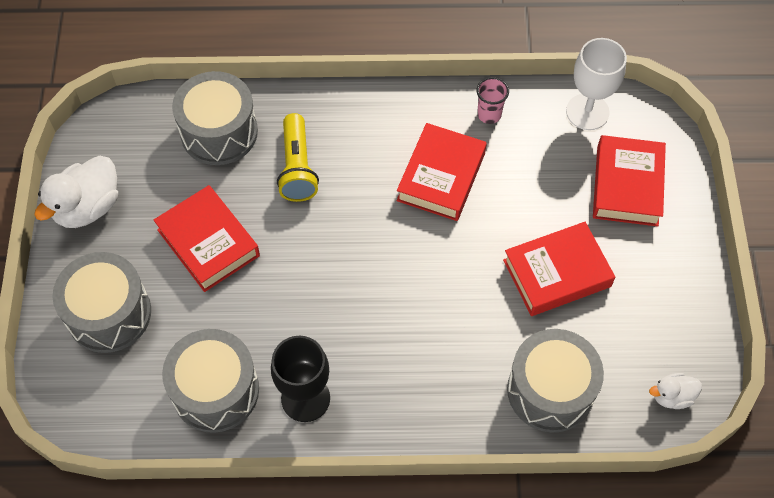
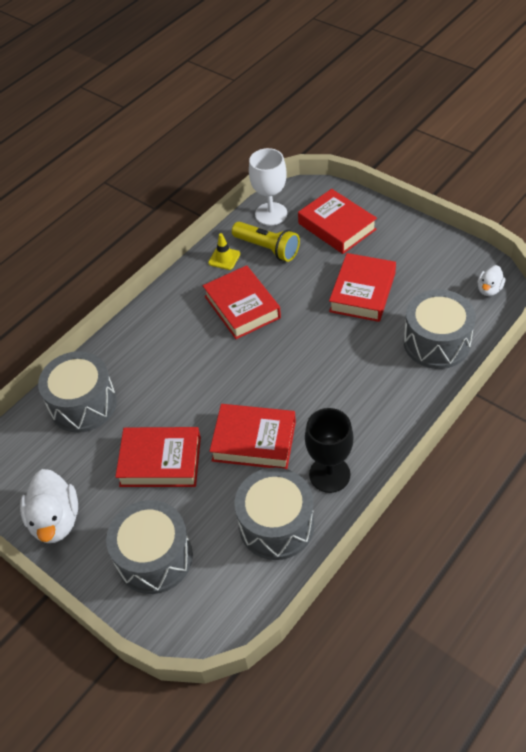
camera: 45 degrees left, 10 degrees down
(291, 304) = (254, 441): none -> red book
(297, 167) = (157, 377): yellow flashlight -> yellow flashlight (267, 248)
(489, 114) = (224, 258): pink cup -> yellow traffic cone

